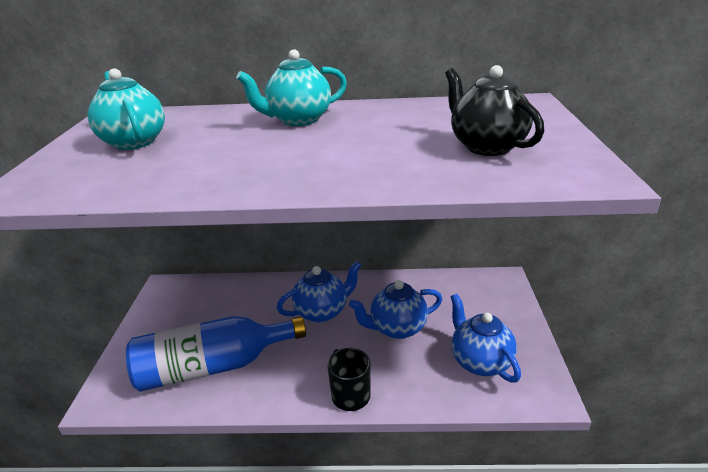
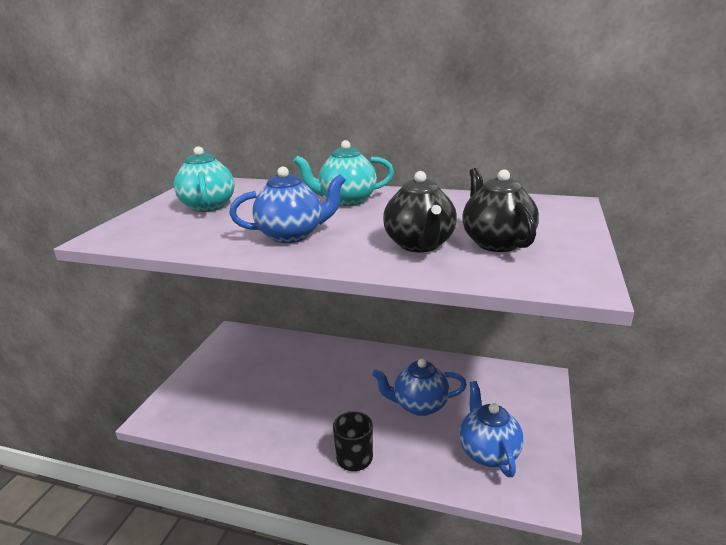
camera: 15 degrees right, 5 degrees down
(213, 367) = (247, 408): blue bottle -> none
(322, 312) = (356, 378): blue teapot -> blue teapot (292, 235)
(410, 158) = (419, 245): none -> black teapot

